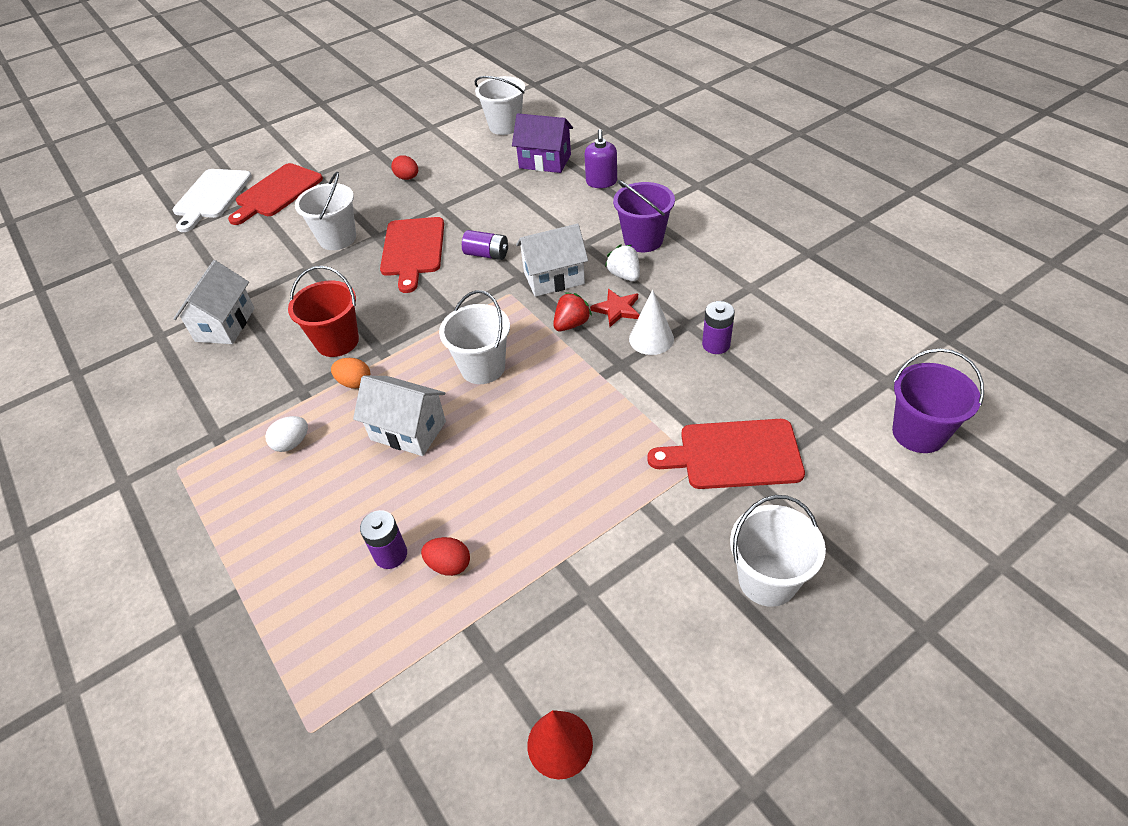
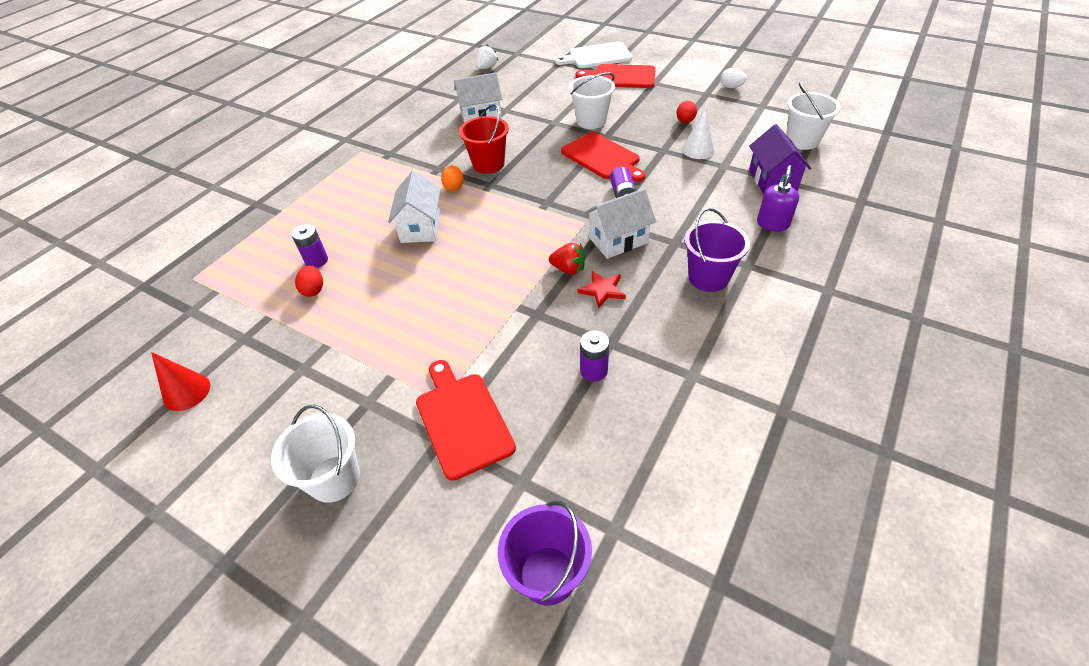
camera: 65 degrees right, 0 degrees up
(292, 443) = (392, 184): white egg -> white egg (731, 87)
(413, 250) = (602, 157): red cutting board -> red cutting board turned 105 degrees counterclockwise
(483, 367) = (496, 239): white bucket -> none
(554, 278) = (618, 240): white house -> white house turned 75 degrees counterclockwise
(601, 182) = (773, 223): purple soap dispenser -> purple soap dispenser turned 135 degrees clockwise
(624, 275) = (650, 281): white strawberry -> white strawberry (486, 67)
(651, 339) = (577, 323): white cone -> white cone (698, 150)

